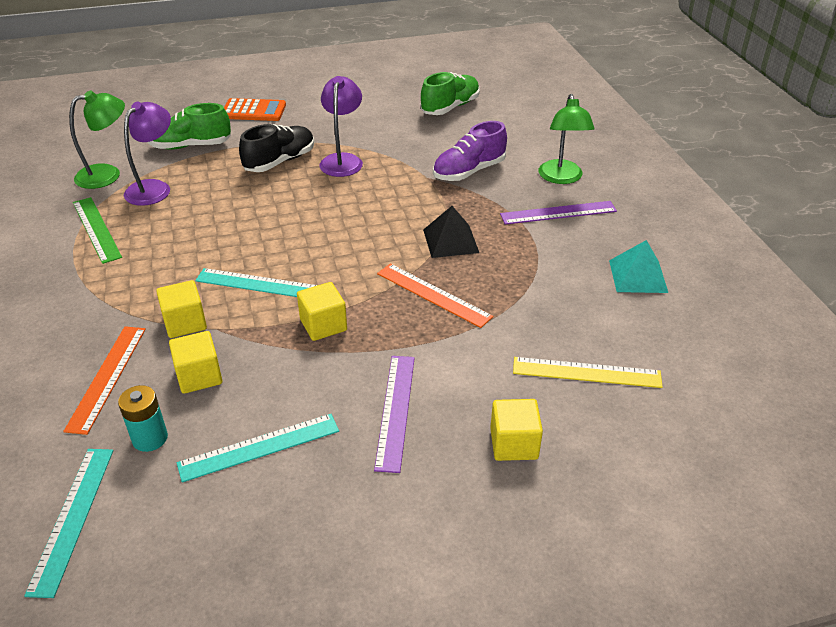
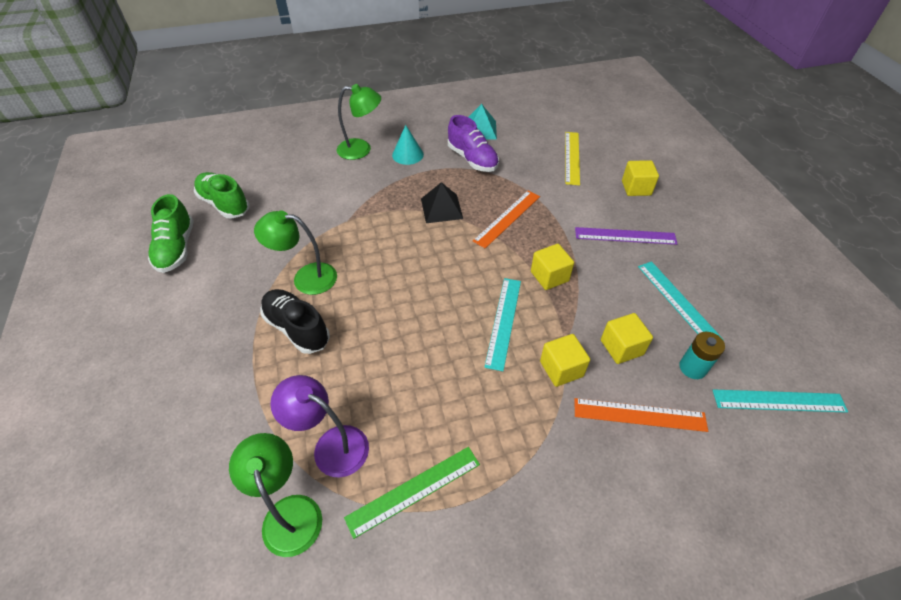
camera: 90 degrees left, 10 degrees up
(190, 146) = (238, 424): green shoe -> green shoe (176, 248)
(253, 111) = (168, 367): orange calculator -> none
(342, 160) = (306, 278): purple lamp -> green lamp
(469, 171) = (343, 196): purple shoe -> purple shoe (472, 159)
(558, 212) = (407, 155): purple ruler -> turquoise cone

